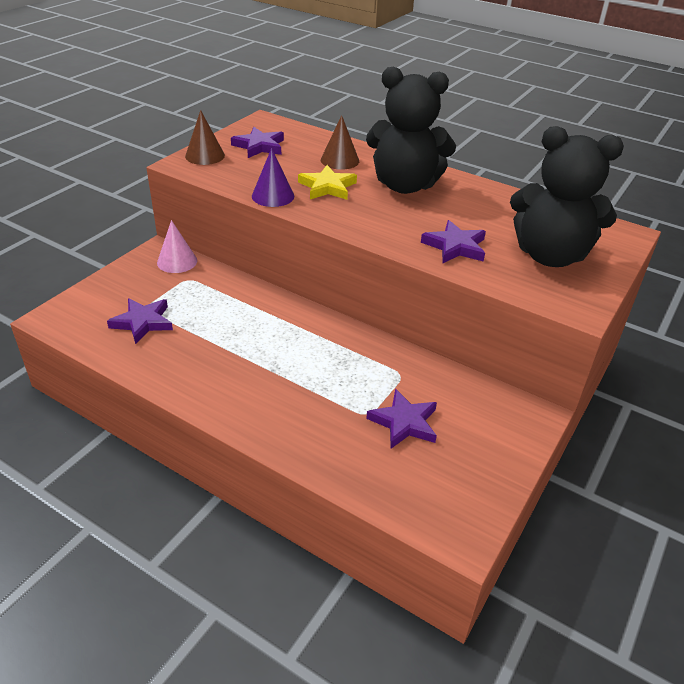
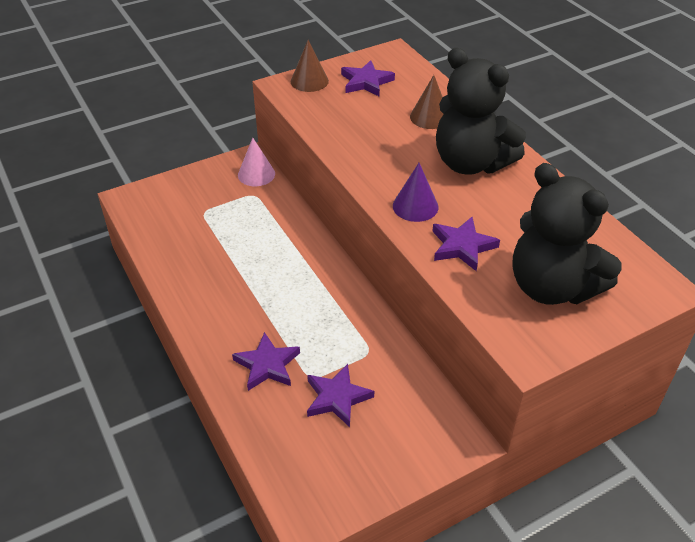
camera: 30 degrees right, 5 degrees up
(143, 322) = (191, 225): purple star -> purple star (267, 365)
(273, 196) = (336, 141): purple cone -> purple cone (415, 206)
(327, 187) = (393, 145): yellow star -> none

